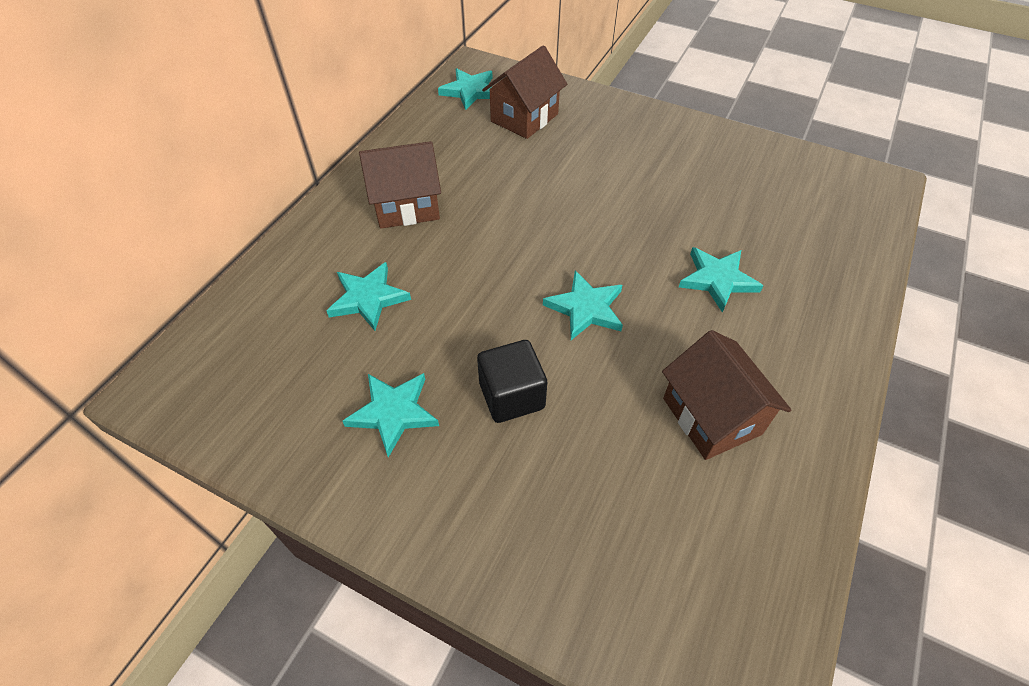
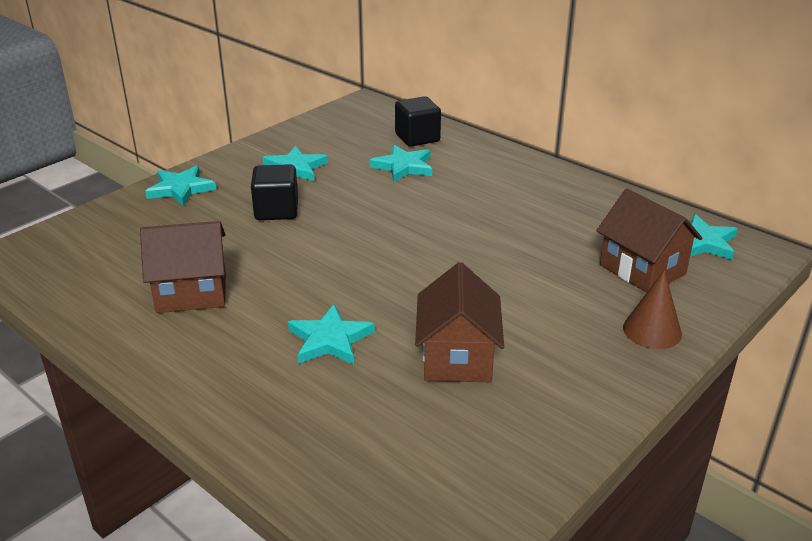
camera: 105 degrees right, 20 degrees down
(282, 301) = (417, 138): none -> black cube
(406, 206) = (506, 189): brown house -> brown house (457, 357)
(586, 308) = (339, 256): turquoise star -> turquoise star (181, 189)
(604, 112) = (652, 330): none -> brown cone

